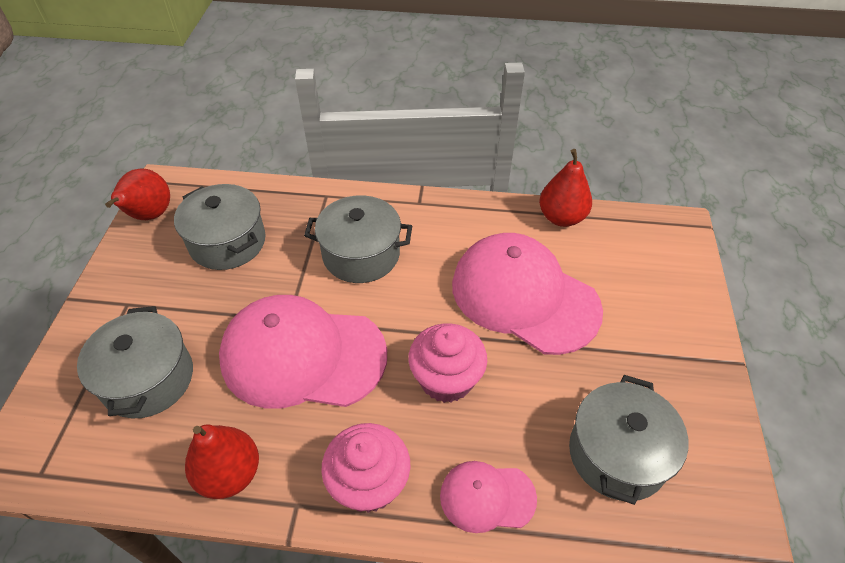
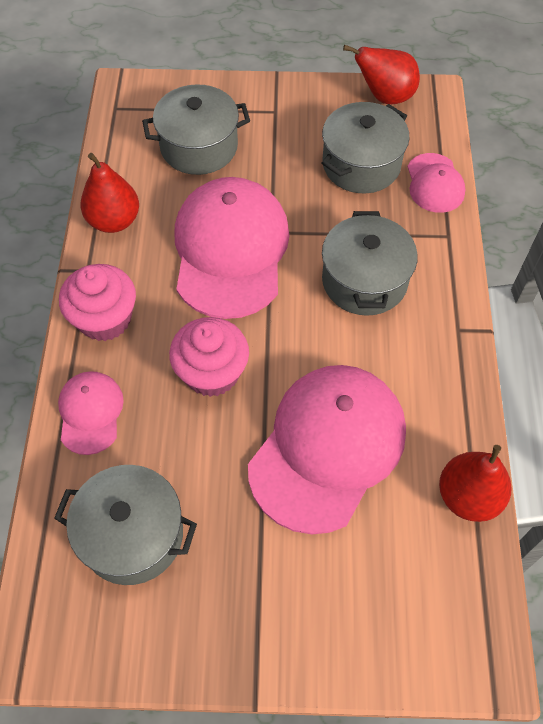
camera: 85 degrees right, 10 degrees up
(267, 196) = (434, 183): none -> pink cap

